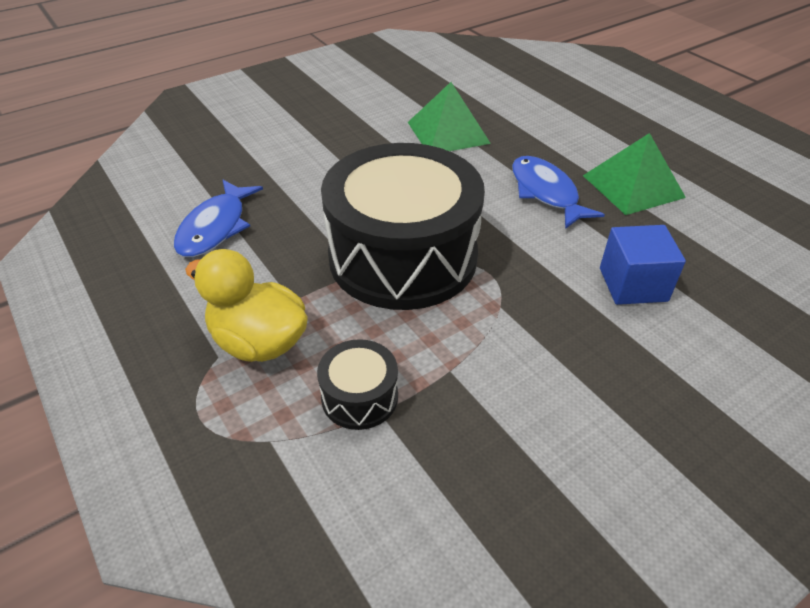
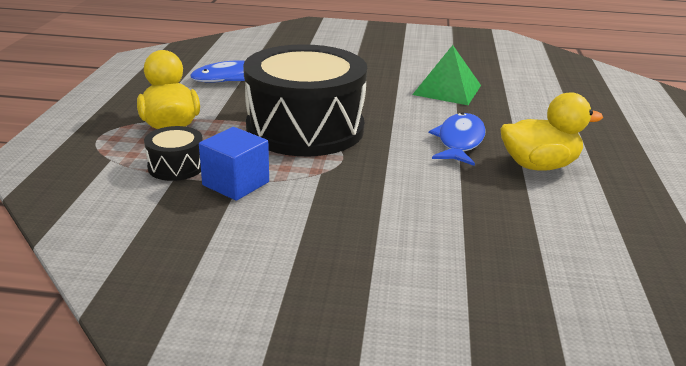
camera: 40 degrees right, 15 degrees down
(633, 186) = (539, 165): green pyramid -> yellow duck
(633, 284) = (431, 206): blue cube -> blue cube (236, 183)

